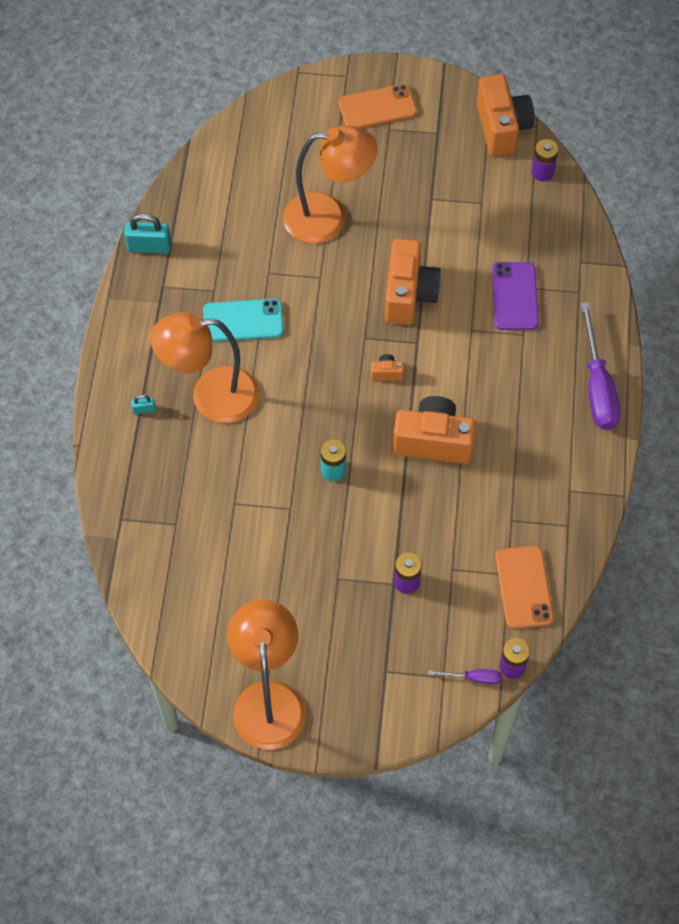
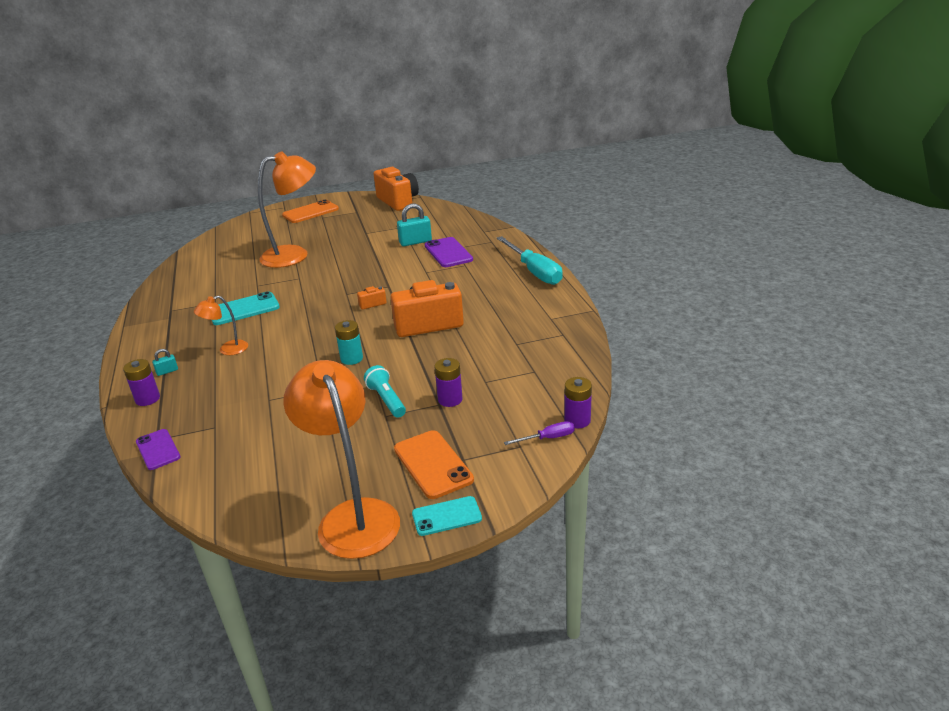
camera: 20 degrees left, 30 degrees down
(120, 535) = (158, 449): none -> purple phone
(149, 247) = (155, 296): turquoise padlock -> turquoise padlock (415, 242)
(211, 396) = (227, 350): orange lamp -> orange lamp, size x0.48
(345, 734) = (446, 516): none -> turquoise phone
(346, 555) = (386, 400): none -> turquoise flashlight
(409, 294) = (370, 269): orange camera -> none
(524, 587) = (552, 374): orange phone -> orange phone (432, 464)
(542, 172) = (435, 209): purple battery -> purple battery (147, 399)
(597, 387) = (534, 272): purple screwdriver -> turquoise screwdriver

